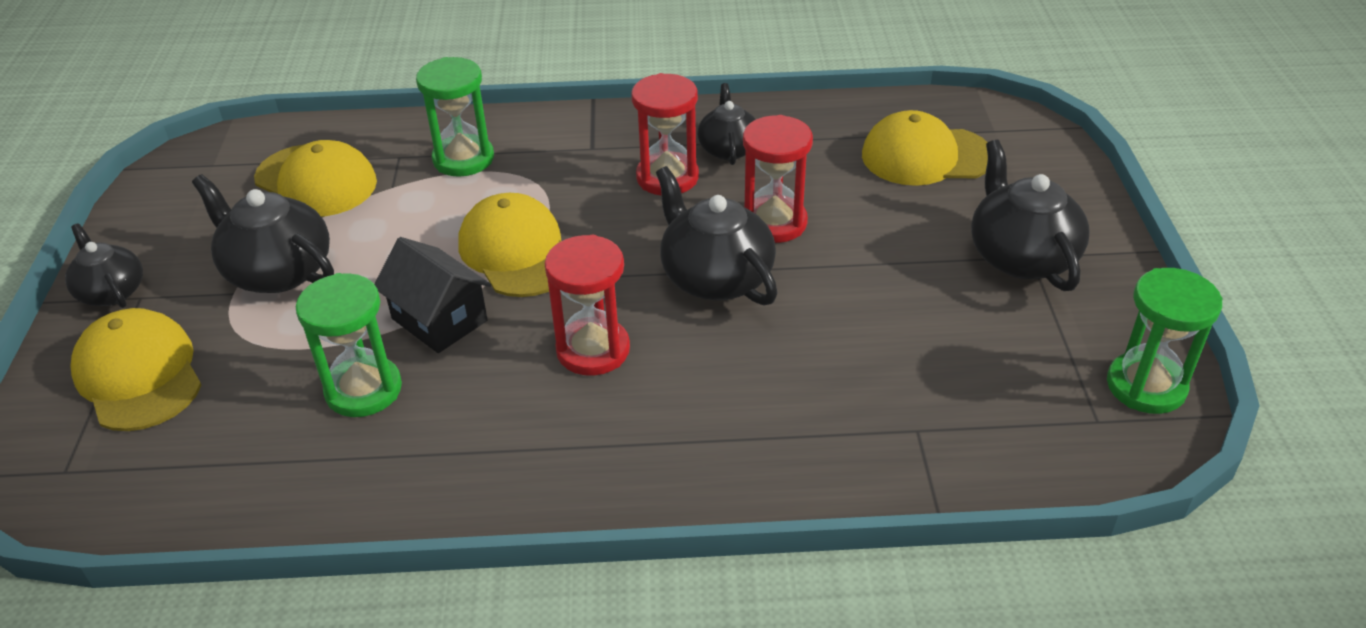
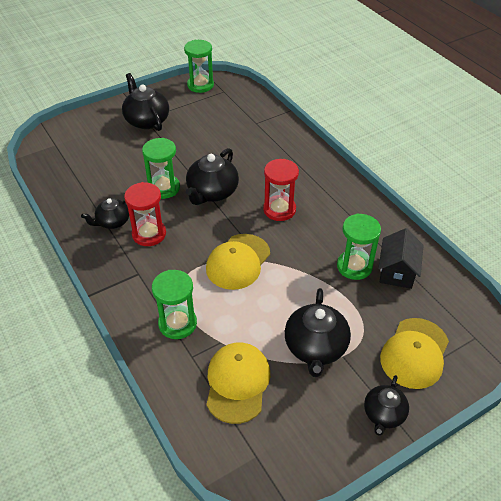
camera: 120 degrees left, 5 degrees up
(439, 320) = (299, 265): black house -> black house (397, 271)
(774, 223) = (164, 188): red hourglass -> green hourglass
(926, 156) = (87, 159): yellow cap -> none
(1021, 256) = (146, 120): black teapot -> black teapot turned 105 degrees clockwise

